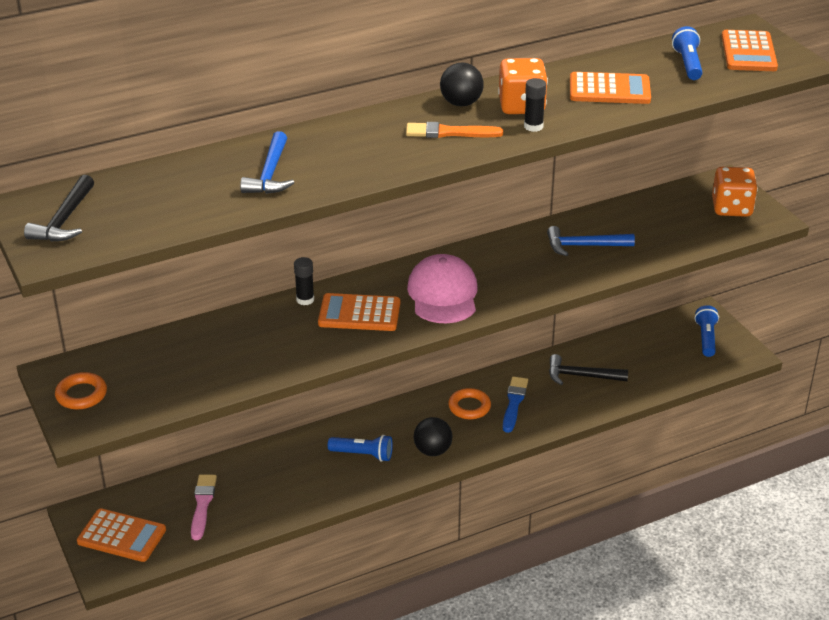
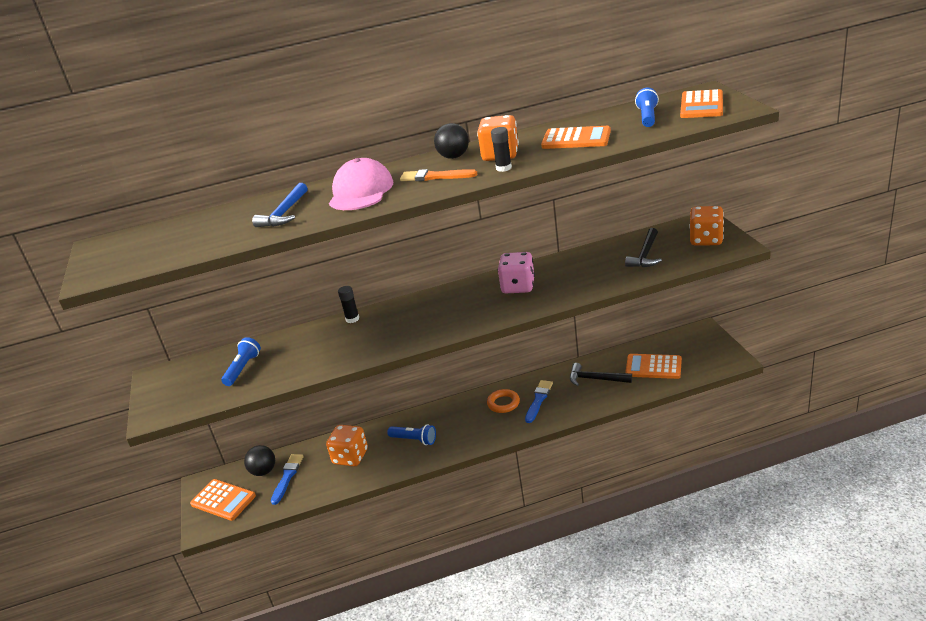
camera: 15 degrees right, 5 degrees down
(64, 220) = (118, 253): black hammer -> black hammer (645, 255)
(81, 395) = (165, 391): orange ring -> none
(202, 504) = (287, 477): pink brush -> blue brush
(282, 477) = (350, 457): none -> orange dice
(359, 313) = (388, 328): orange calculator -> orange calculator (653, 367)
(432, 451) = (467, 437): black ball -> black ball (263, 471)
(443, 294) = (457, 312): pink cap -> pink cap (361, 191)
(512, 262) = (518, 286): none -> pink dice
(583, 246) = (578, 273): blue hammer -> none
(706, 338) = (701, 349): blue flashlight -> blue flashlight (243, 368)

